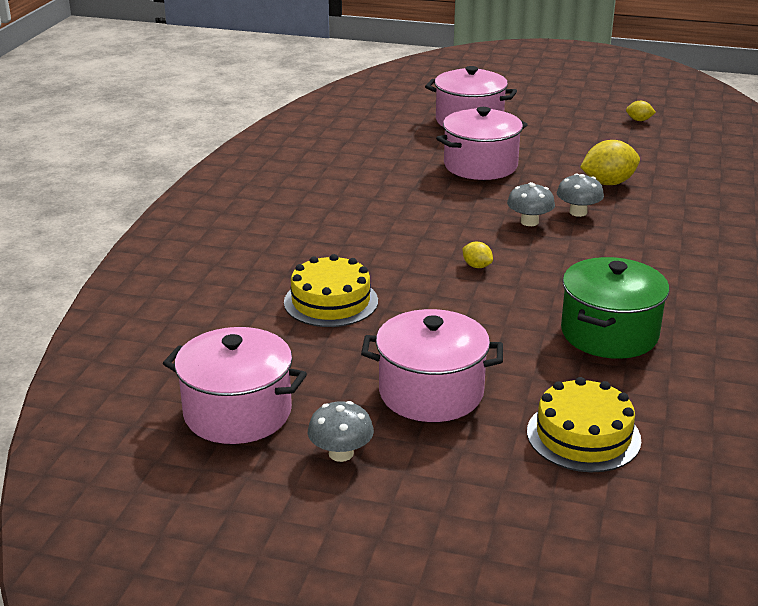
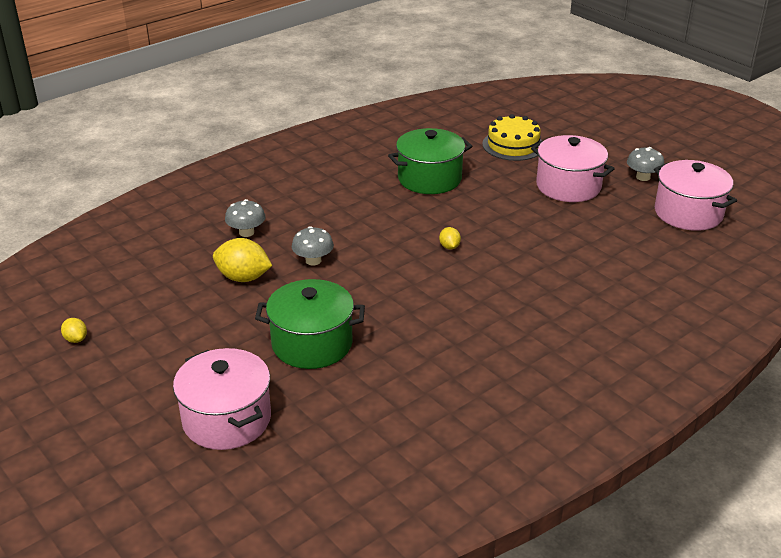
camera: 145 degrees left, 5 degrees up
(331, 301) = (579, 259): yellow cake -> none
(480, 165) = (312, 344): pink pot -> green pot
(529, 222) = (361, 267): grey mushroom -> grey mushroom (246, 232)

